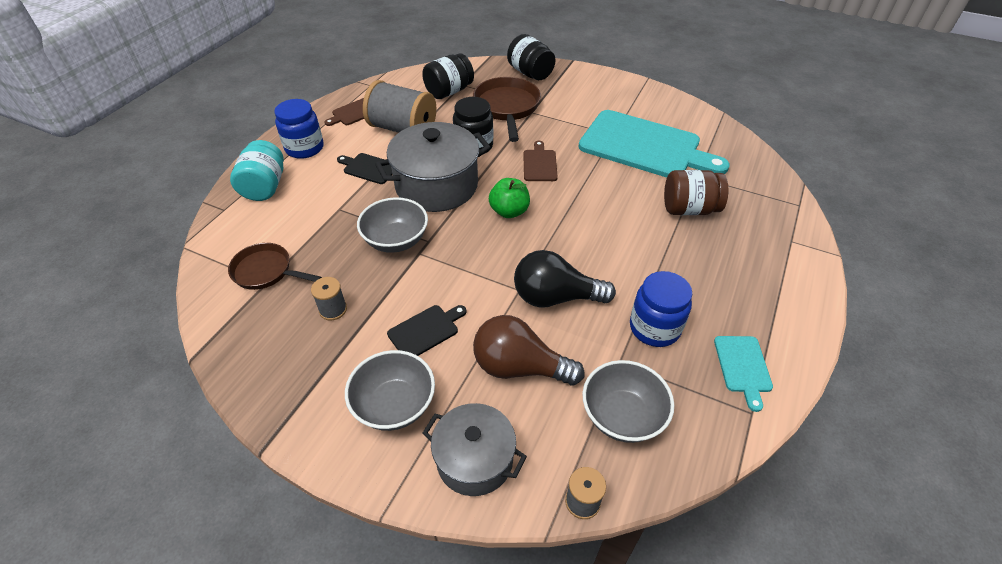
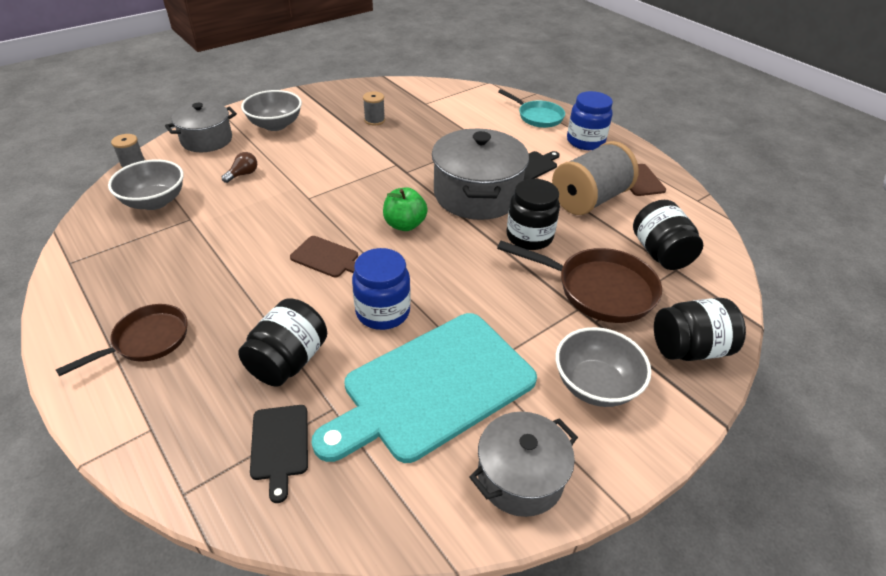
camera: 115 degrees right, 5 degrees down
(265, 187) = (538, 117): turquoise jar -> turquoise pan
(266, 271) = (436, 104): brown pan -> brown pan (147, 340)
(396, 240) = (420, 157): grey bowl -> grey bowl (595, 385)
(425, 330) = (317, 148): black cutting board -> black cutting board (280, 445)
(519, 367) = (243, 174): brown light bulb -> brown light bulb, size x0.46
(540, 164) = (463, 273): brown cutting board -> brown cutting board (327, 258)
(555, 297) = (281, 212): black light bulb -> none
(654, 328) = (192, 251): blue jar -> blue jar (383, 312)
(664, 106) = (520, 477): none -> grey pot
(689, 209) = (288, 361): brown jar -> black jar
(743, 367) = (100, 281): turquoise cutting board -> none

